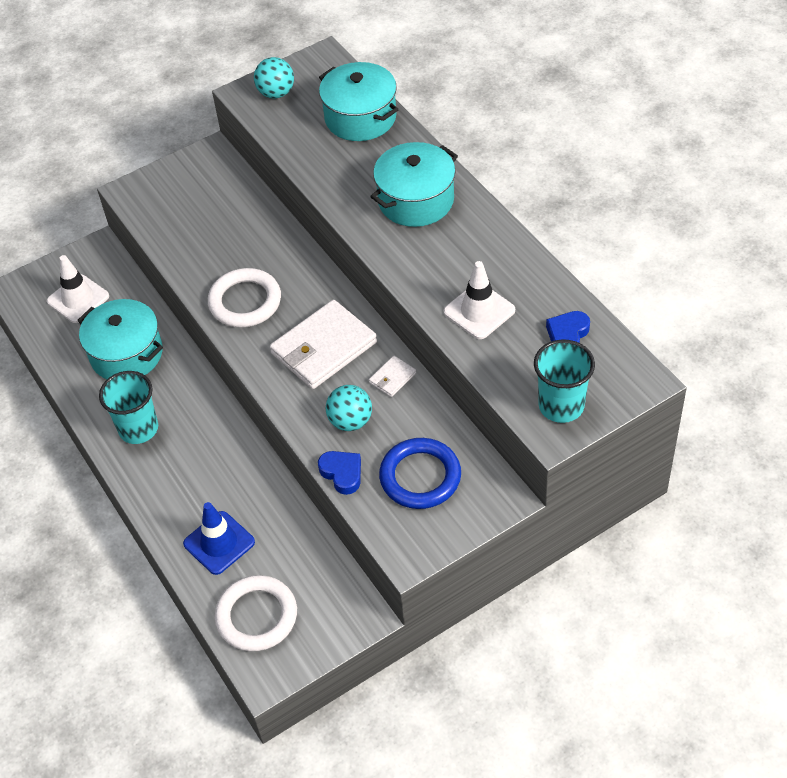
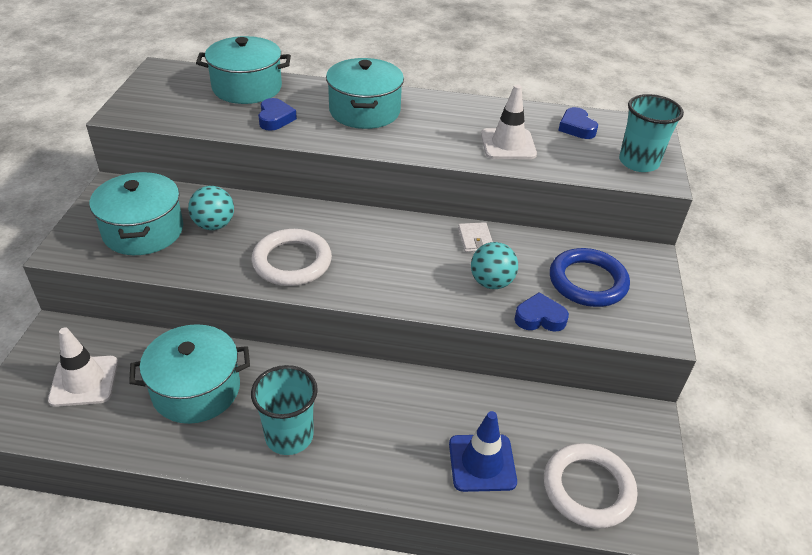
camera: 55 degrees left, 10 degrees down
(188, 207) = (143, 231): none -> turquoise pot
(276, 93) = (152, 102): turquoise ball -> turquoise ball (214, 225)
(323, 348) = (400, 252): white wallet -> none
(339, 165) = (275, 118): none -> blue heart

